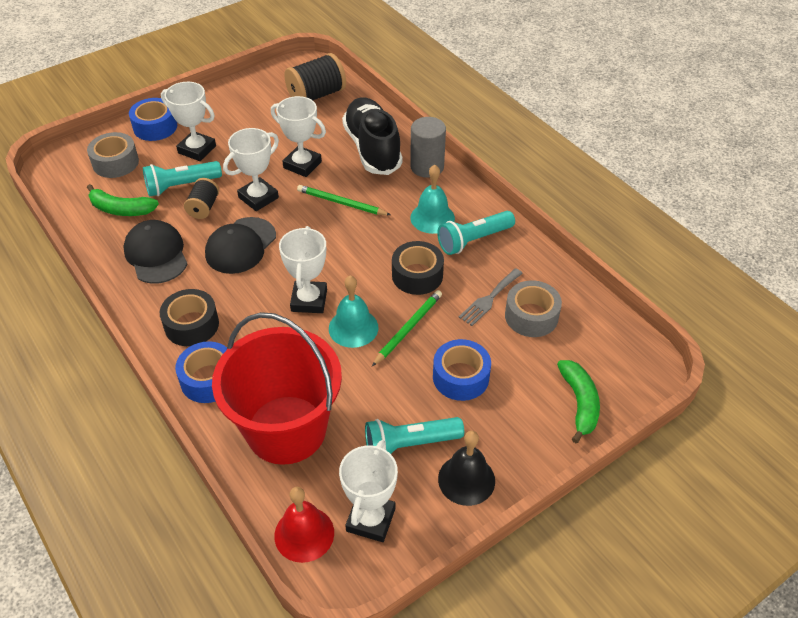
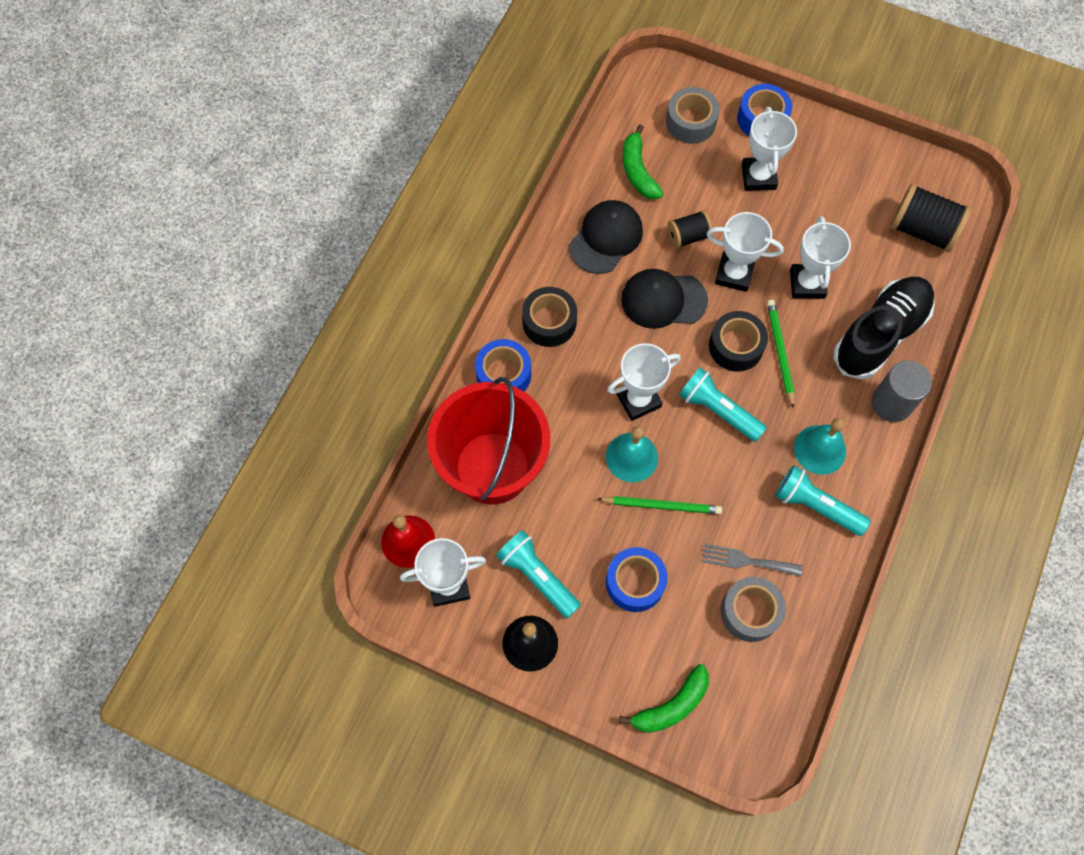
camera: 60 degrees right, 20 degrees up
(181, 186) = (701, 198): turquoise flashlight -> turquoise flashlight (718, 410)
(417, 275) = (732, 477): black tape -> black tape (736, 346)

